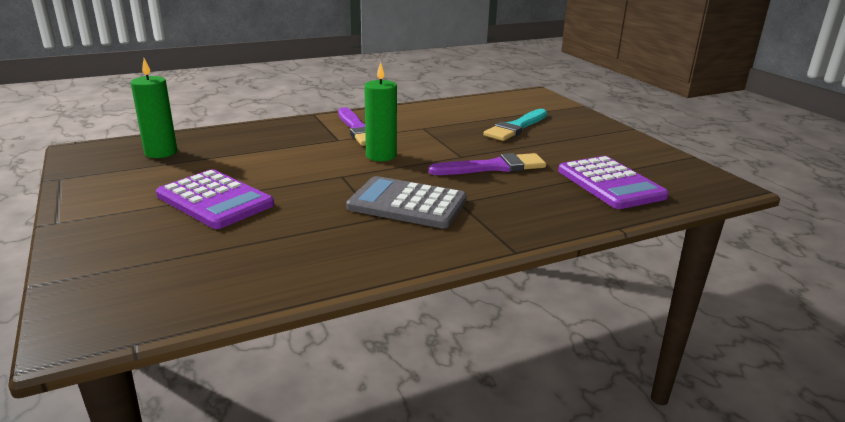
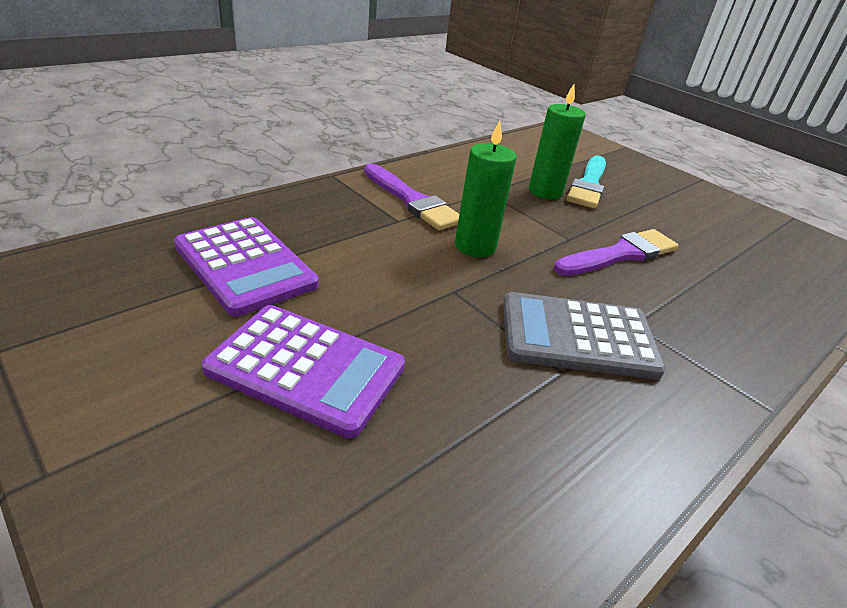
camera: 20 degrees left, 10 degrees up
(161, 152) = (151, 269): green candle -> green candle (545, 192)
(610, 183) = (759, 269): purple calculator -> purple calculator (245, 265)

